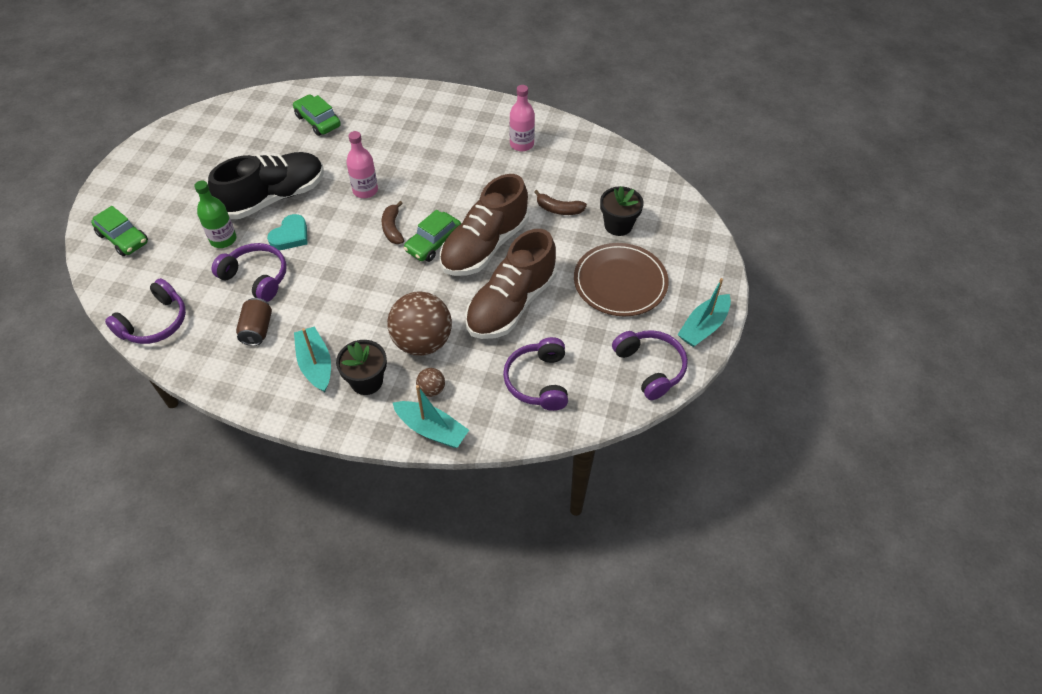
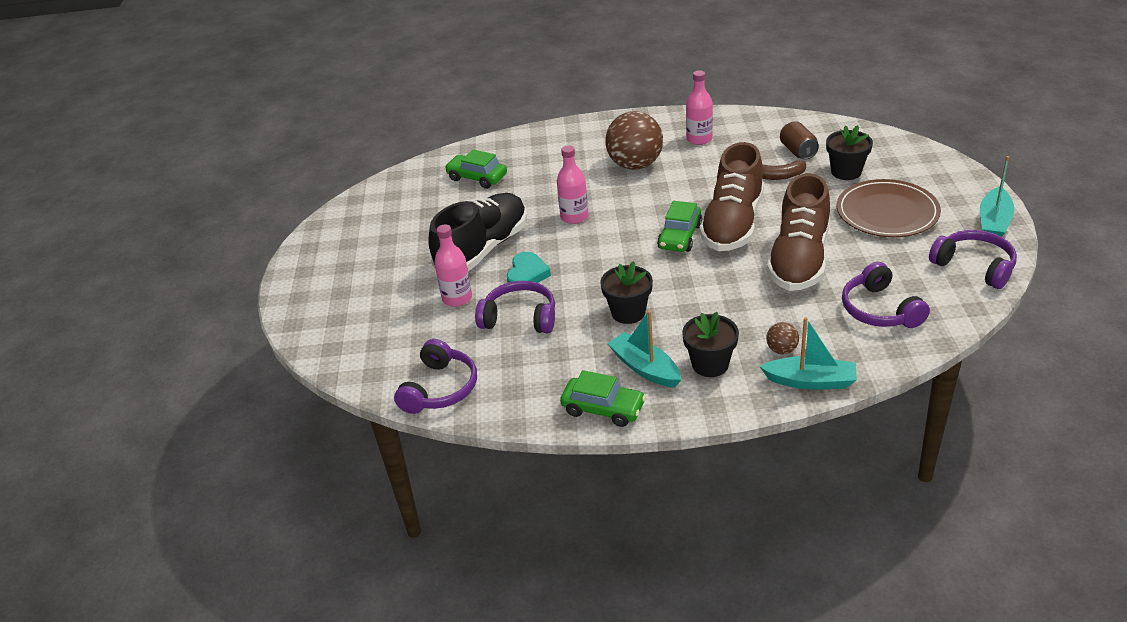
camera: 15 degrees left, 15 degrees down
(123, 238) = (344, 330): green car -> green car (603, 409)
(223, 239) = (457, 298): green bottle -> pink bottle
(257, 330) = (558, 359): brown can -> brown can (798, 151)
(340, 305) = (628, 312): none -> black flower pot
(392, 228) = (628, 237): brown banana -> none
(422, 342) = (738, 316): brown ball -> brown ball (635, 165)

